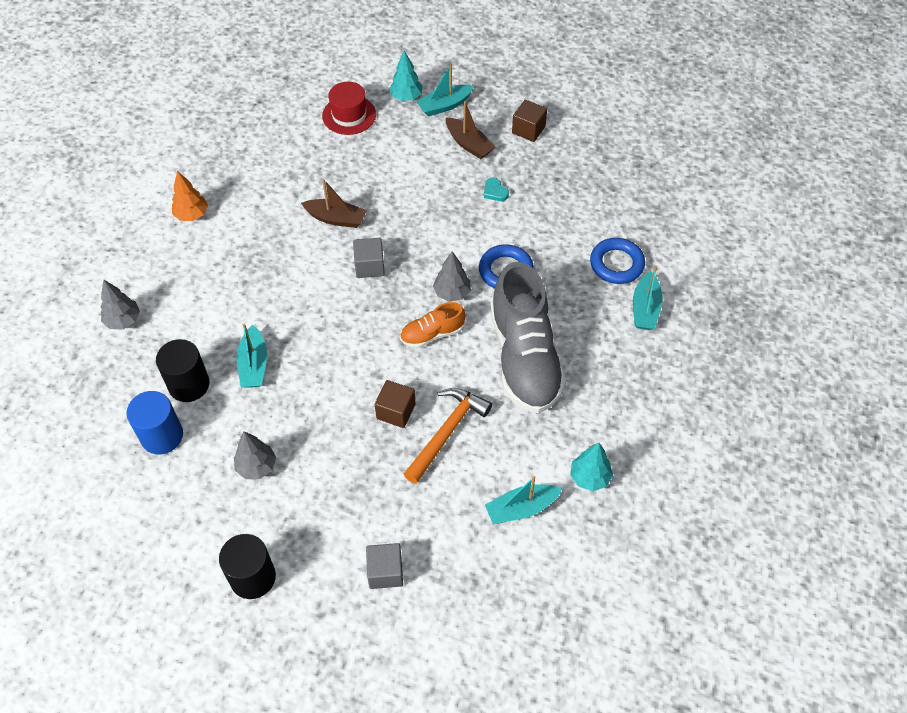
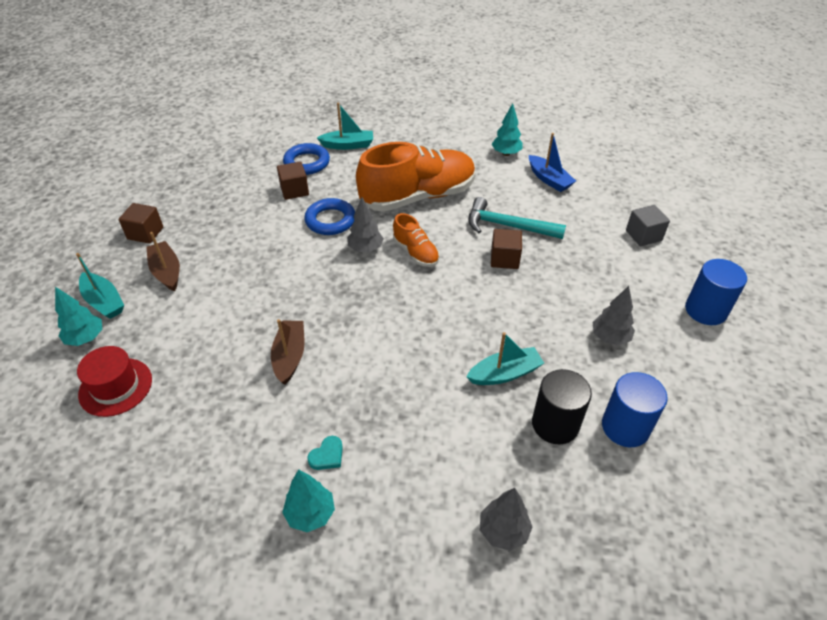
camera: 105 degrees left, 10 degrees down
(192, 215) = (310, 514): orange tree -> turquoise tree
(252, 577) = (705, 310): black cylinder -> blue cylinder
(369, 266) = (350, 312): grey cube -> none
(447, 432) = (508, 226): orange hammer -> turquoise hammer
(469, 144) = (167, 272): brown boat -> brown boat turned 60 degrees counterclockwise
(495, 191) = (233, 242): turquoise heart -> turquoise heart (327, 455)
(521, 508) = (549, 179): turquoise boat -> blue boat
(524, 357) = (418, 197): grey shoe -> orange shoe
(566, 247) = (294, 190): none -> brown cube

